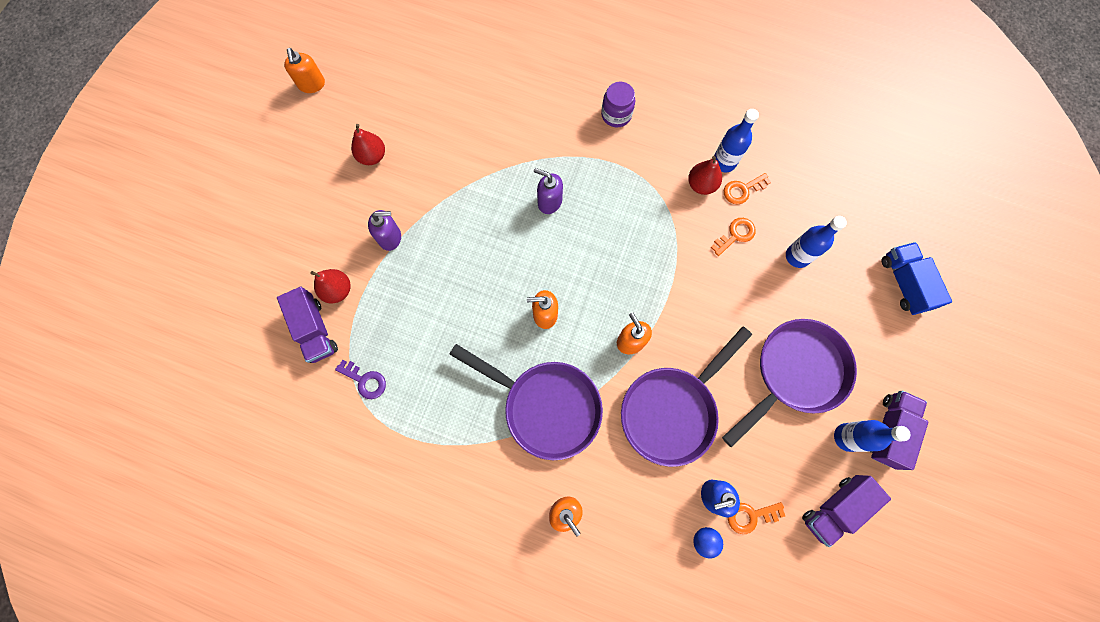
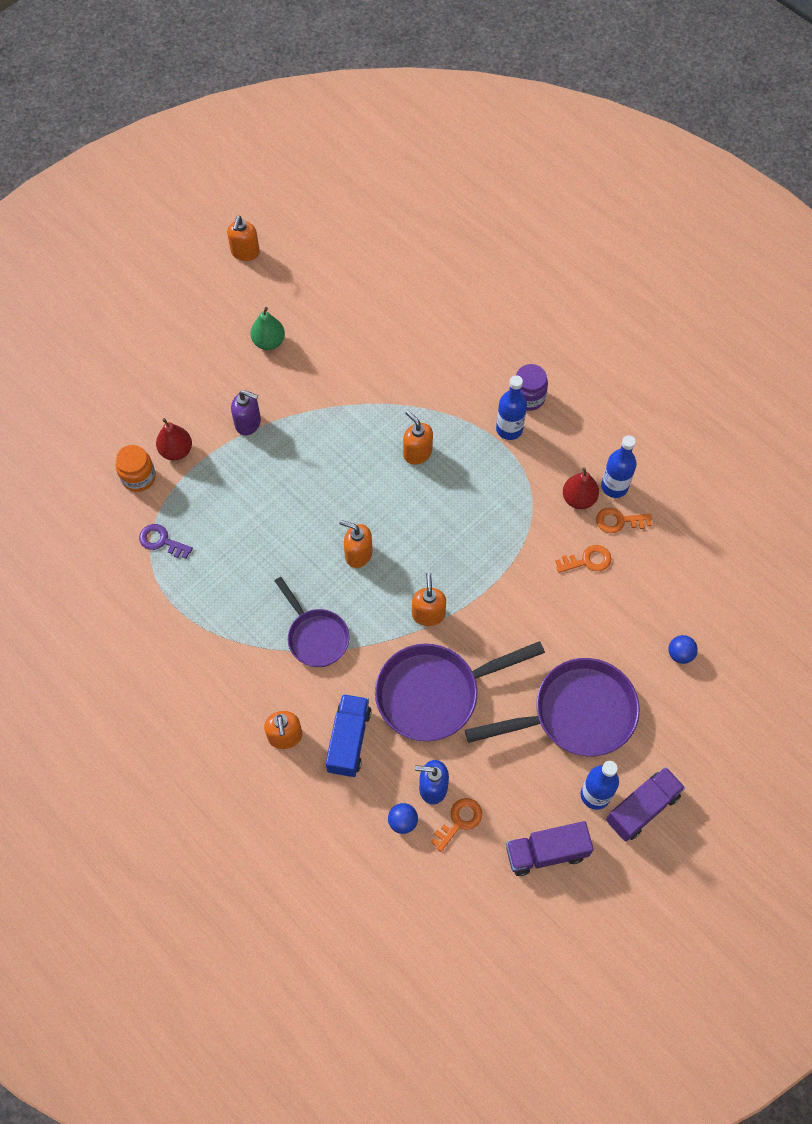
camera: 25 degrees right, 10 degrees down
(315, 330) = (138, 477): purple truck -> orange jar
(365, 380) = (161, 541): purple key -> purple key turned 150 degrees clockwise
(372, 156) = (269, 342): red pear -> green pear
(545, 406) = (315, 636): purple pan -> purple pan, size x0.62
(549, 202) = (417, 453): purple soap dispenser -> orange soap dispenser
(750, 516) = (459, 821): orange key -> orange key turned 120 degrees clockwise
(797, 256) = (640, 607): blue bottle -> blue bottle (509, 429)
(848, 282) = (680, 654): none -> blue ball
(904, 283) = (738, 680): blue truck -> blue truck (349, 740)

